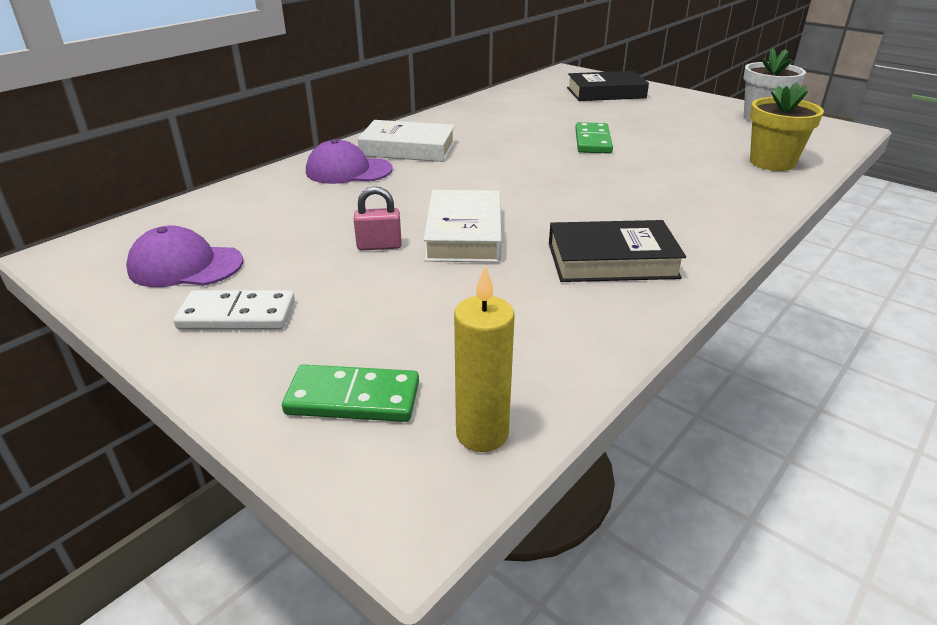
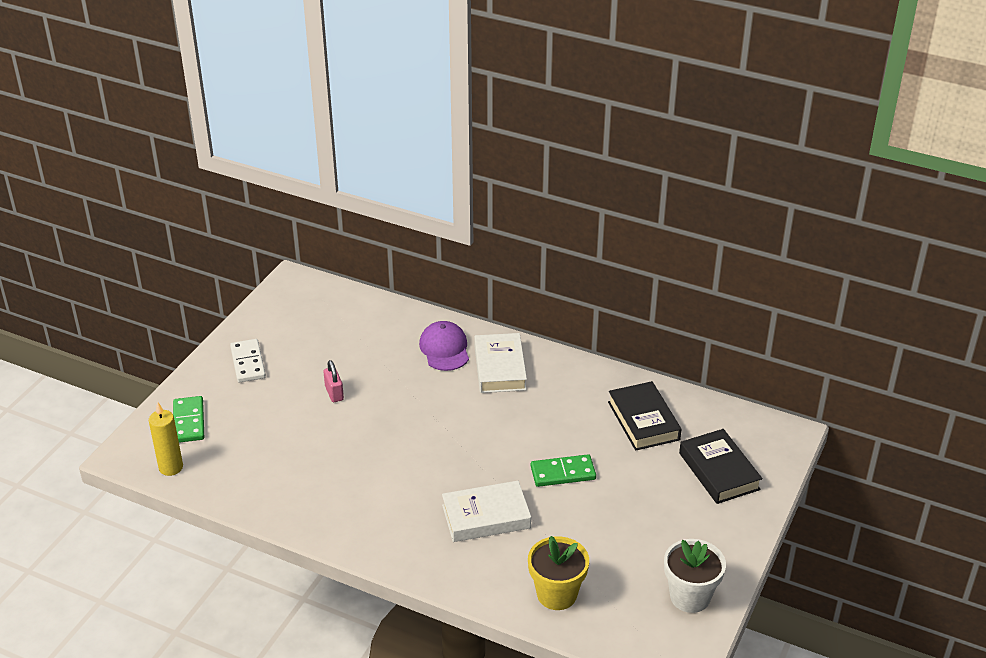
camera: 75 degrees right, 5 degrees up
(185, 266) = (291, 326): purple cap -> none
(464, 234) = (360, 427): white book -> white book (486, 516)
(612, 260) = (342, 499): black book -> black book (643, 421)

